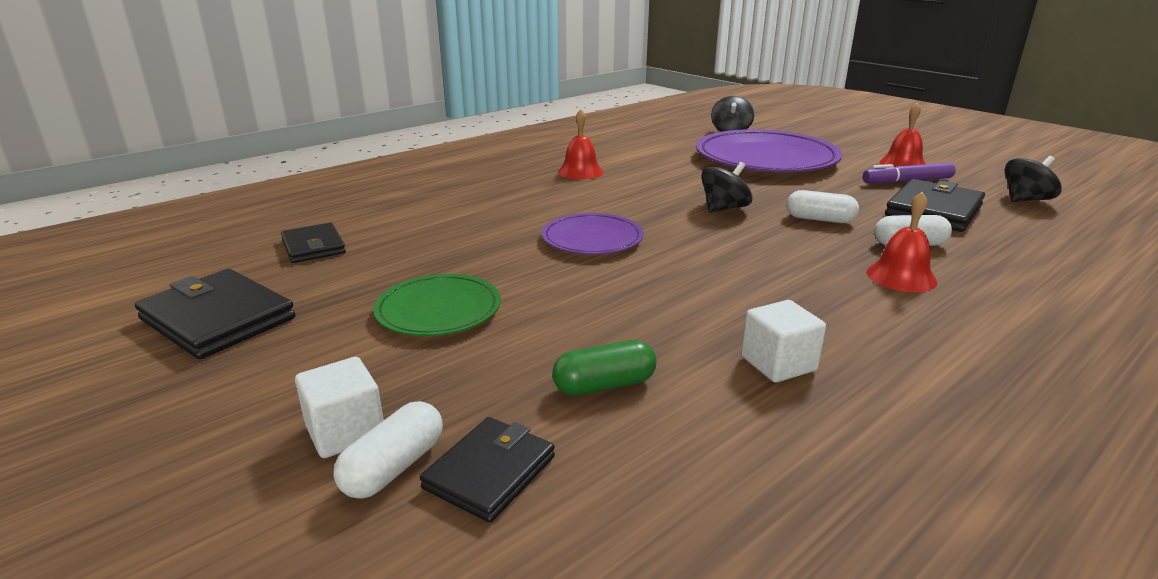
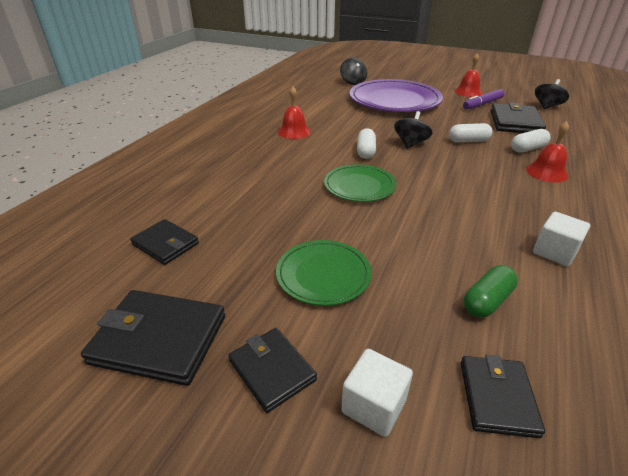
camera: 25 degrees left, 10 degrees up
(285, 372) = (272, 370): none -> black wallet
(394, 467) = (437, 421): white capsule -> white capsule (365, 151)
(592, 239) = (359, 186): purple plate -> green plate

